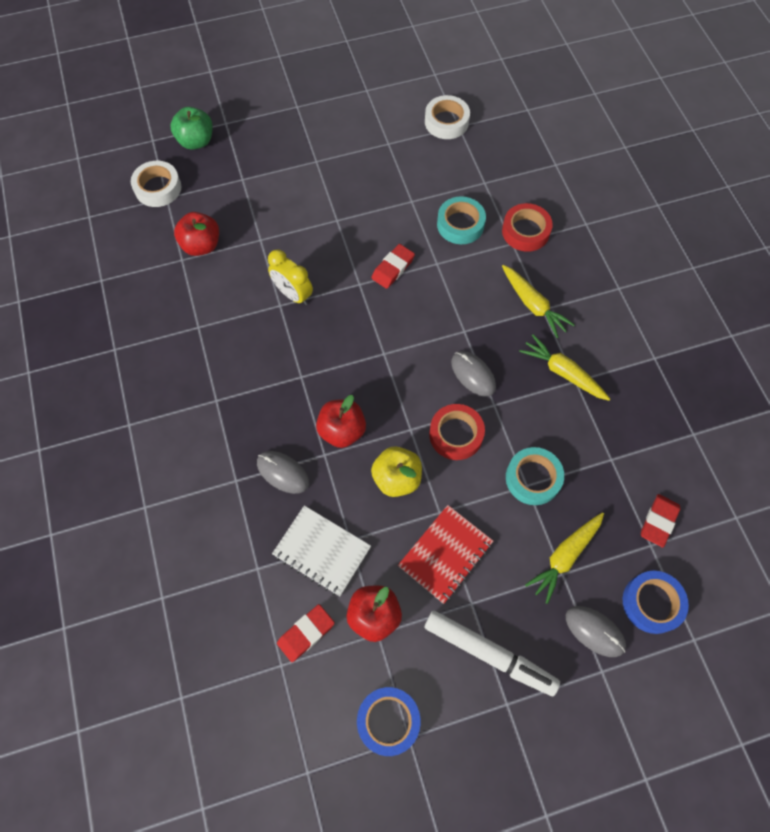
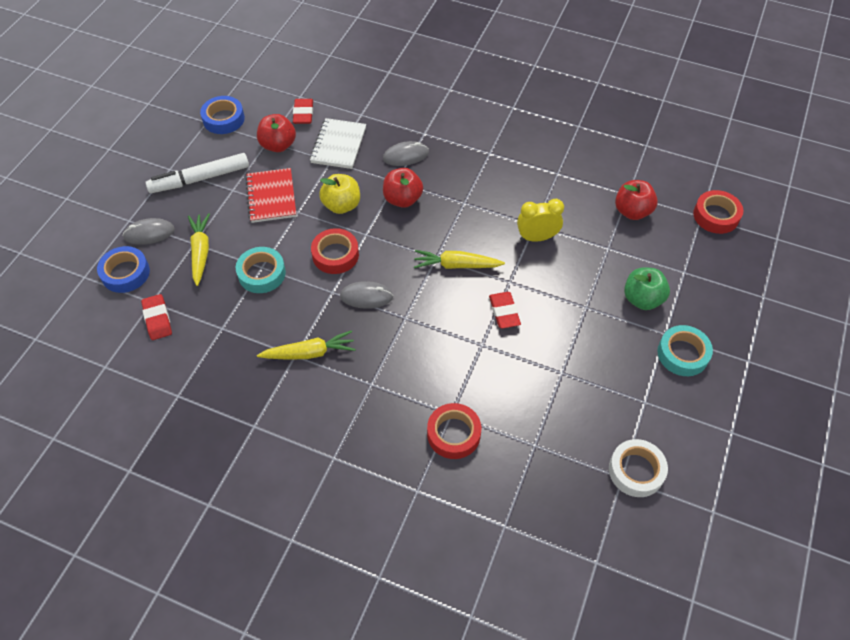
camera: 130 degrees right, 10 degrees down
(158, 188) = (716, 216): white tape -> red tape
(196, 141) = (754, 265): green apple -> green apple (642, 299)
(322, 551) = (338, 145): white notebook -> white notebook turned 60 degrees counterclockwise
(460, 224) = (505, 390): turquoise tape -> turquoise tape (682, 354)
(533, 305) = (381, 380): yellow carrot -> yellow carrot (456, 265)

